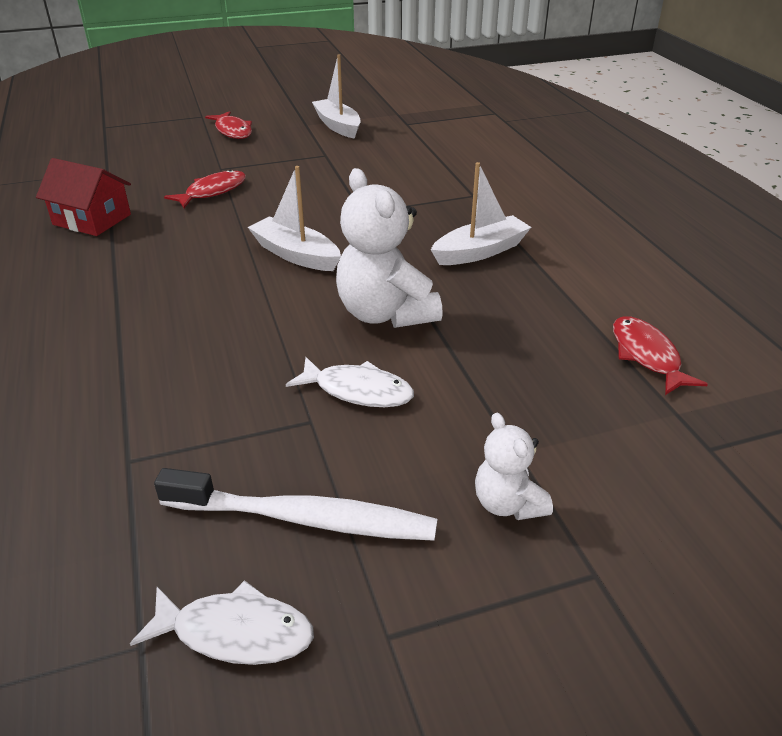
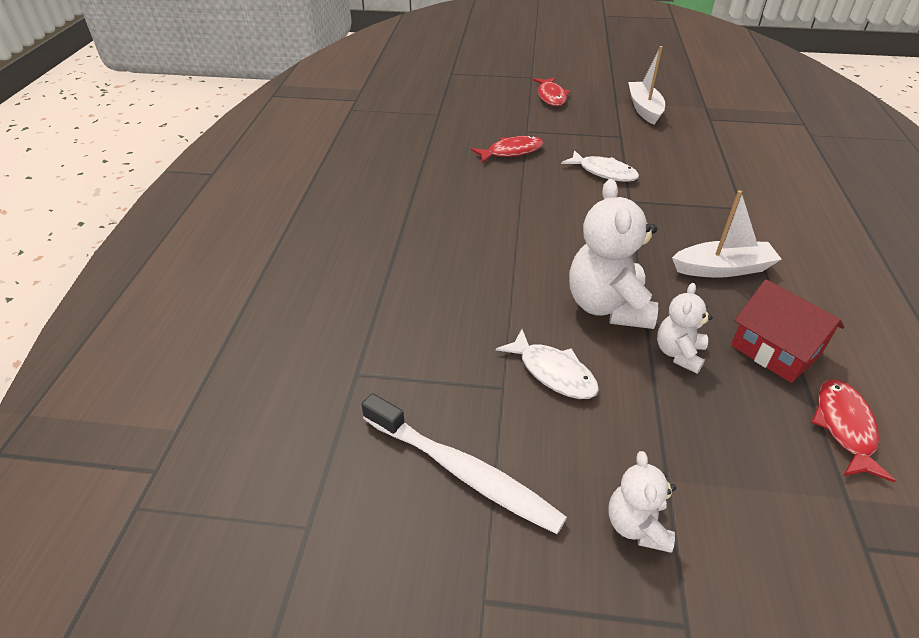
camera: 25 degrees right, 5 degrees up
(92, 219) = (411, 156): red house -> red house (775, 350)
(235, 632) = (374, 546): white fish -> white fish (604, 172)
(295, 255) = (555, 228): white boat -> none
(474, 337) = (679, 353): none -> white teddy bear

